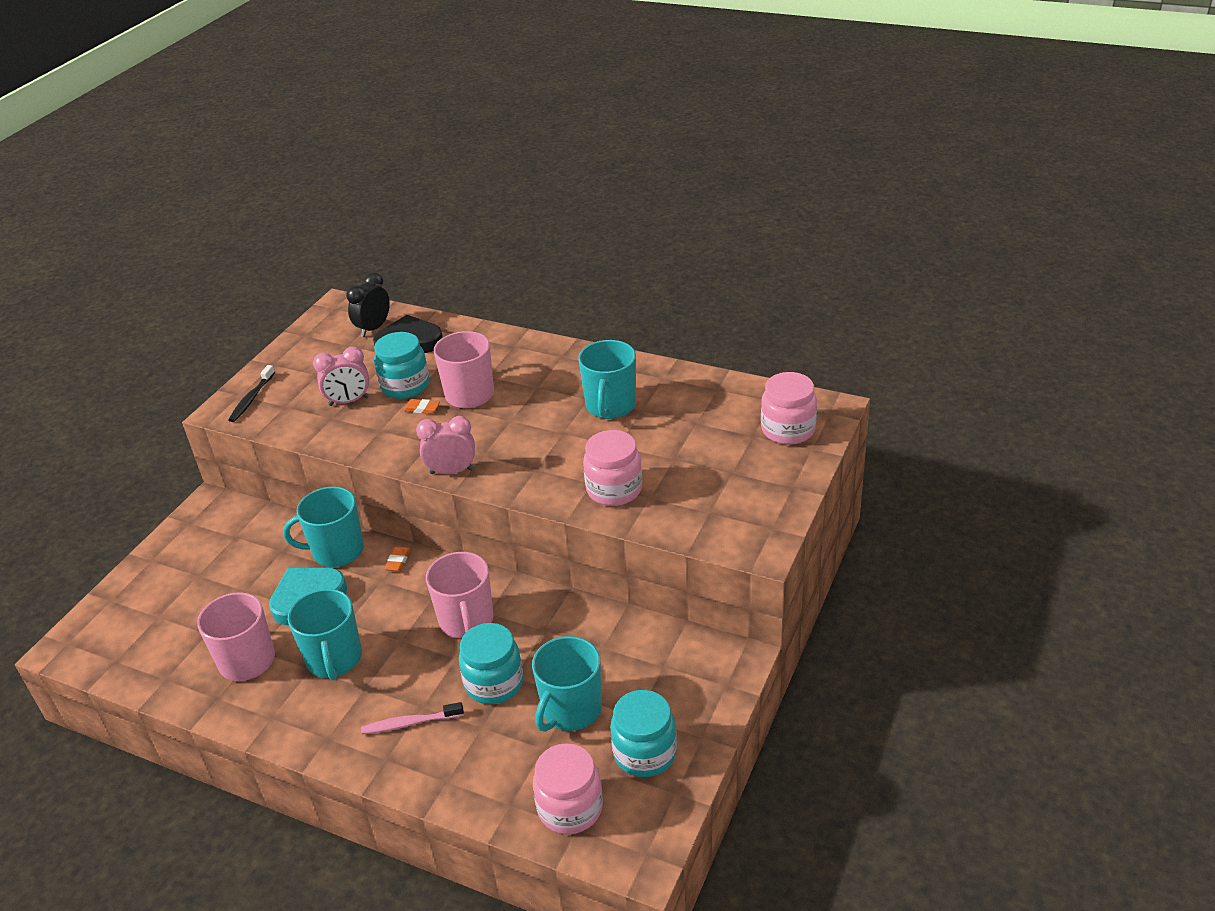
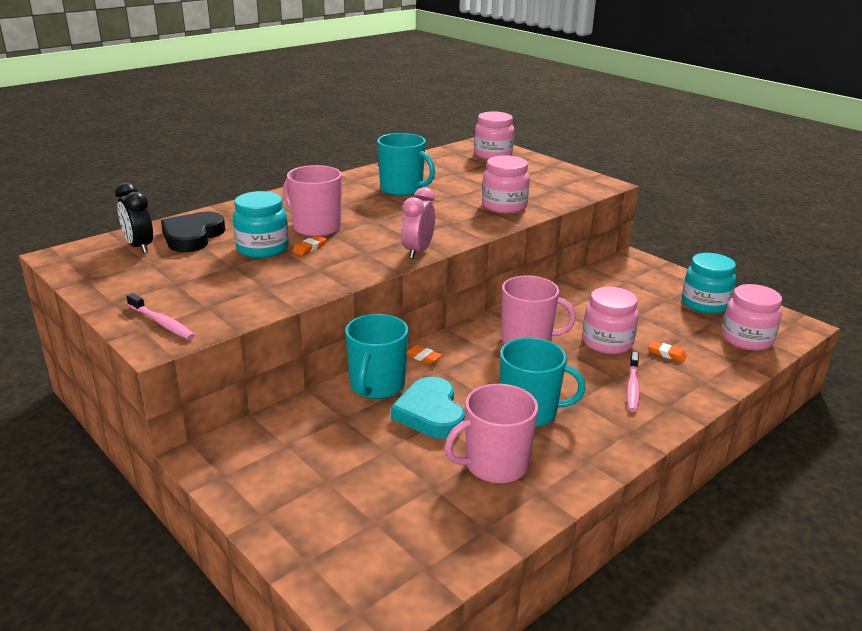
camera: 70 degrees left, 10 degrees down
(252, 398) = (161, 322): black toothbrush -> pink toothbrush
(349, 401) = (248, 275): pink clock -> none
(494, 683) = (607, 343): turquoise jar -> pink jar
(494, 738) = (666, 354): none -> orange eraser
(571, 710) = (652, 320): turquoise mug -> none

